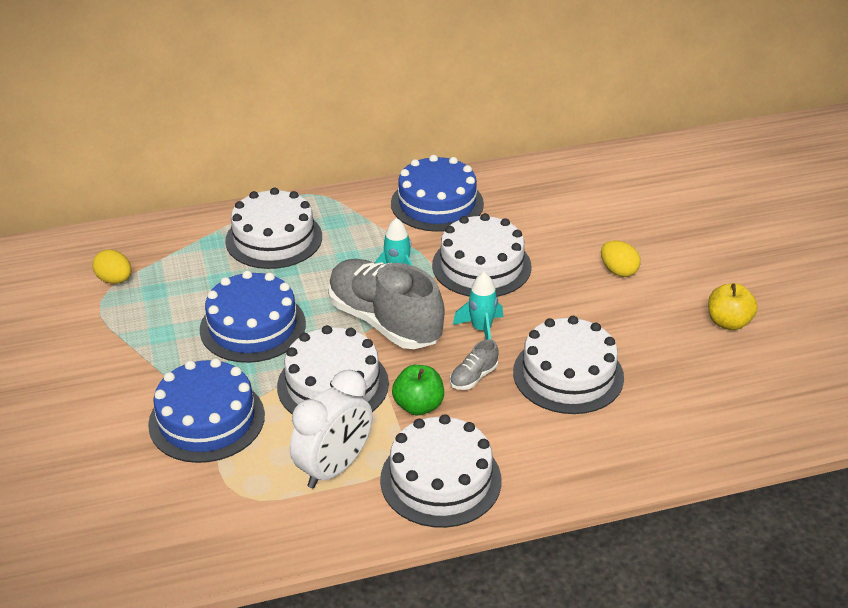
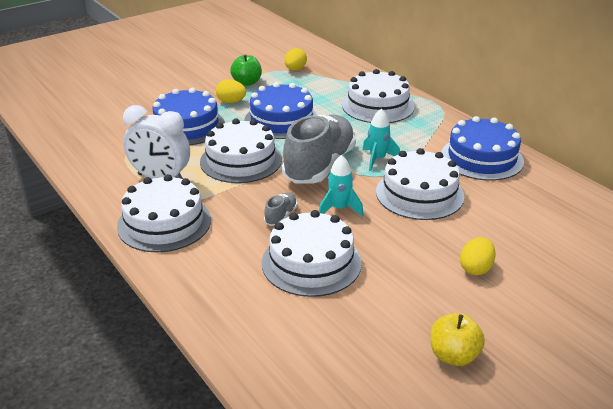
camera: 70 degrees right, 5 degrees down
(166, 362) = (231, 102): none -> yellow egg
(418, 406) = (236, 198): green apple -> green apple (247, 82)
(473, 377) = (281, 216): grey shoe -> grey shoe turned 90 degrees clockwise

